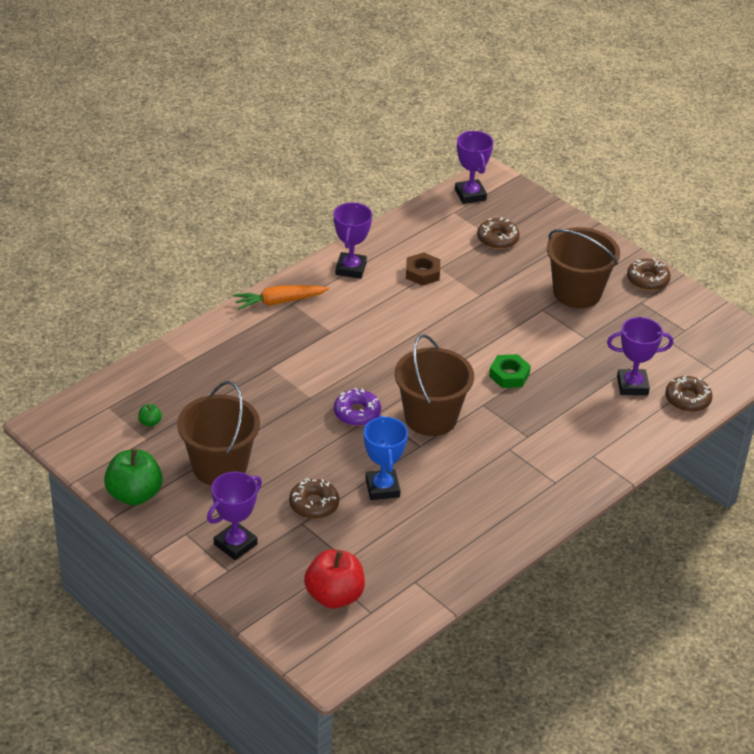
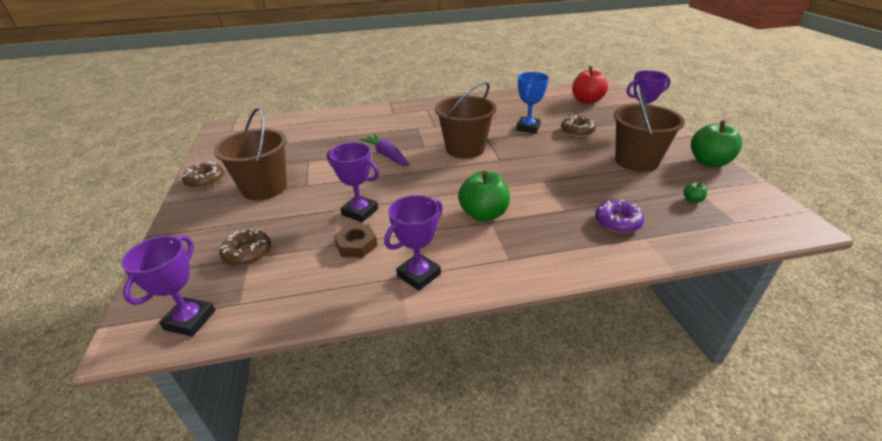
camera: 145 degrees left, 5 degrees down
(279, 302) = (521, 265): orange carrot -> none
(342, 336) = (483, 214): none -> green apple
(357, 413) = (514, 163): purple donut -> purple donut (617, 222)
(509, 375) = (387, 155): green nut -> purple carrot
(632, 385) = (323, 132): purple trophy -> purple trophy (360, 212)
(687, 399) = (306, 120): brown donut -> none

